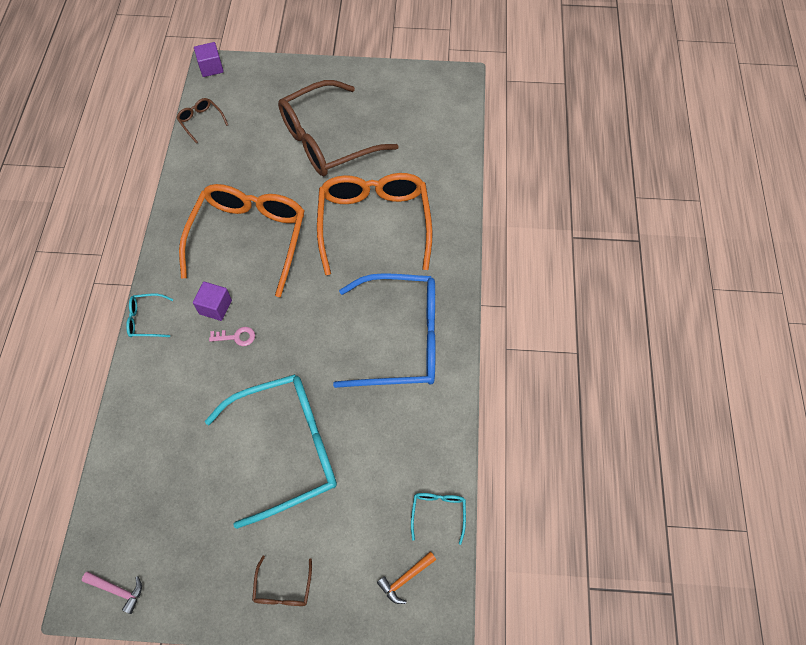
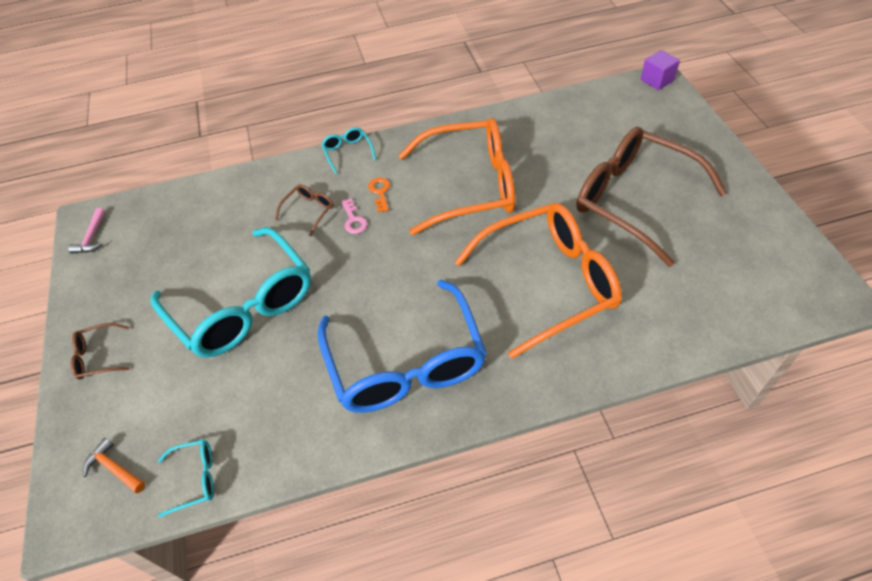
camera: 75 degrees right, 10 degrees down
(201, 121) = (585, 100): brown glasses -> brown glasses (309, 211)
(215, 307) = (380, 192): purple cube -> orange key

